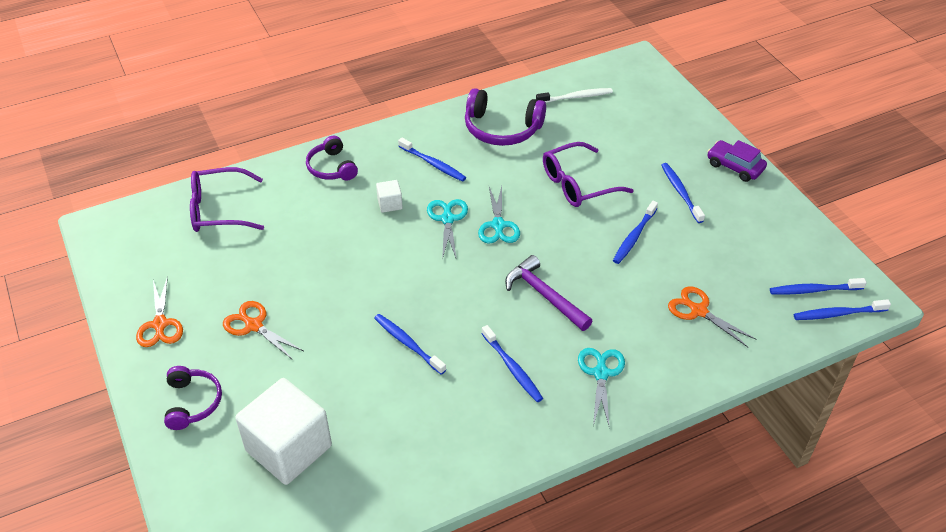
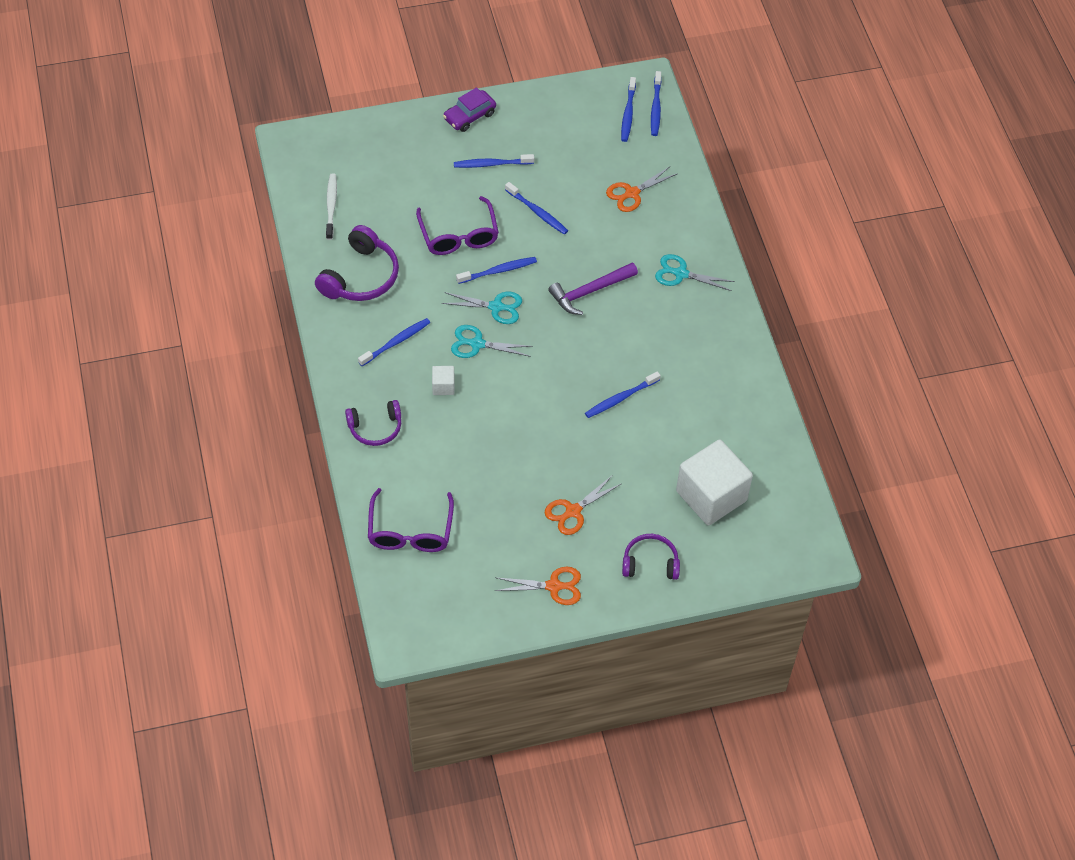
camera: 80 degrees left, 10 degrees up
(512, 368) = (663, 330): blue toothbrush -> blue toothbrush (498, 271)

